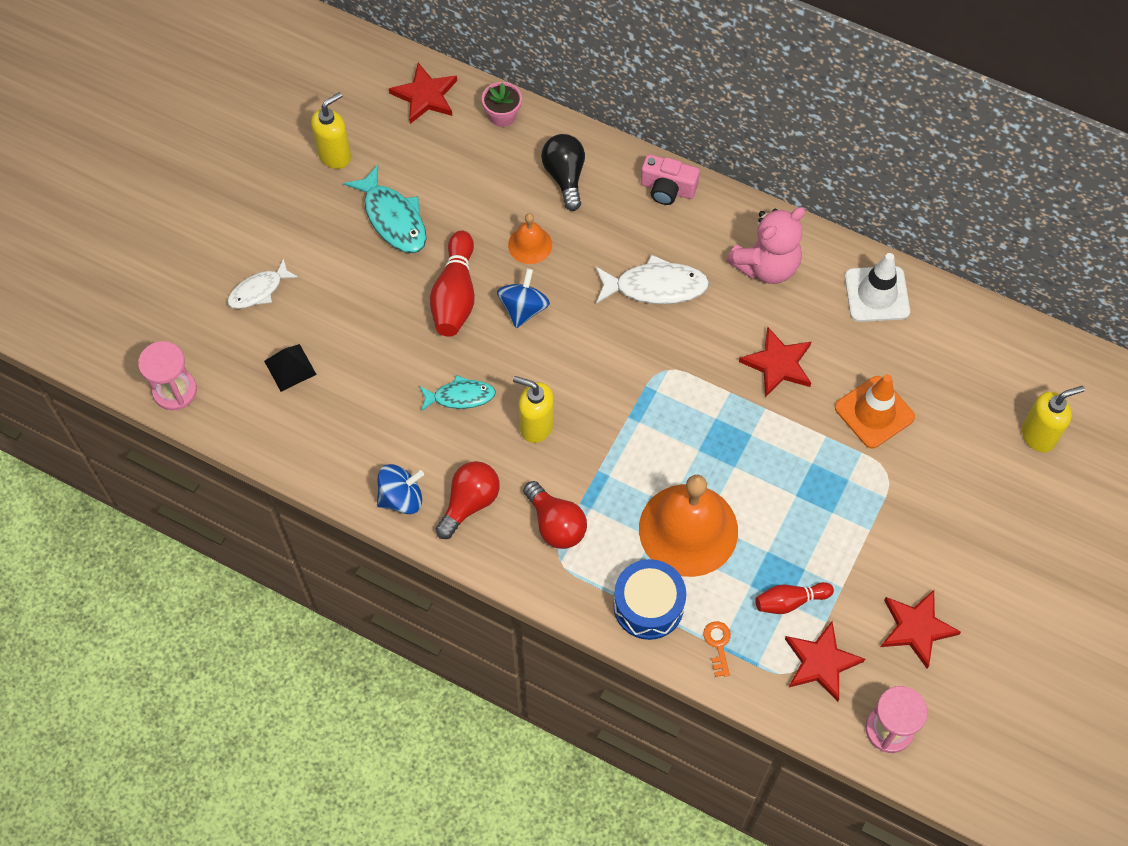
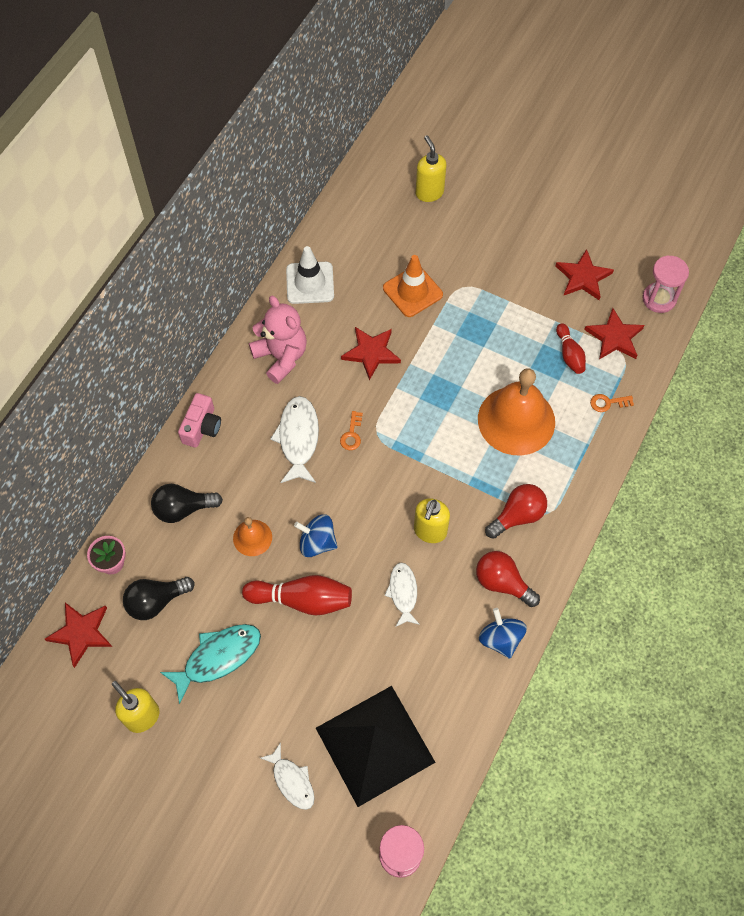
camera: 90 degrees left, 0 degrees up
(290, 367) = (375, 744): black pyramid -> black pyramid, size x2.41
(457, 159) = (156, 601): none -> black light bulb
(460, 396) = (403, 593): turquoise fish -> white fish
(648, 605) = (581, 449): blue drum -> none
(662, 343) = (352, 434): none -> orange key

